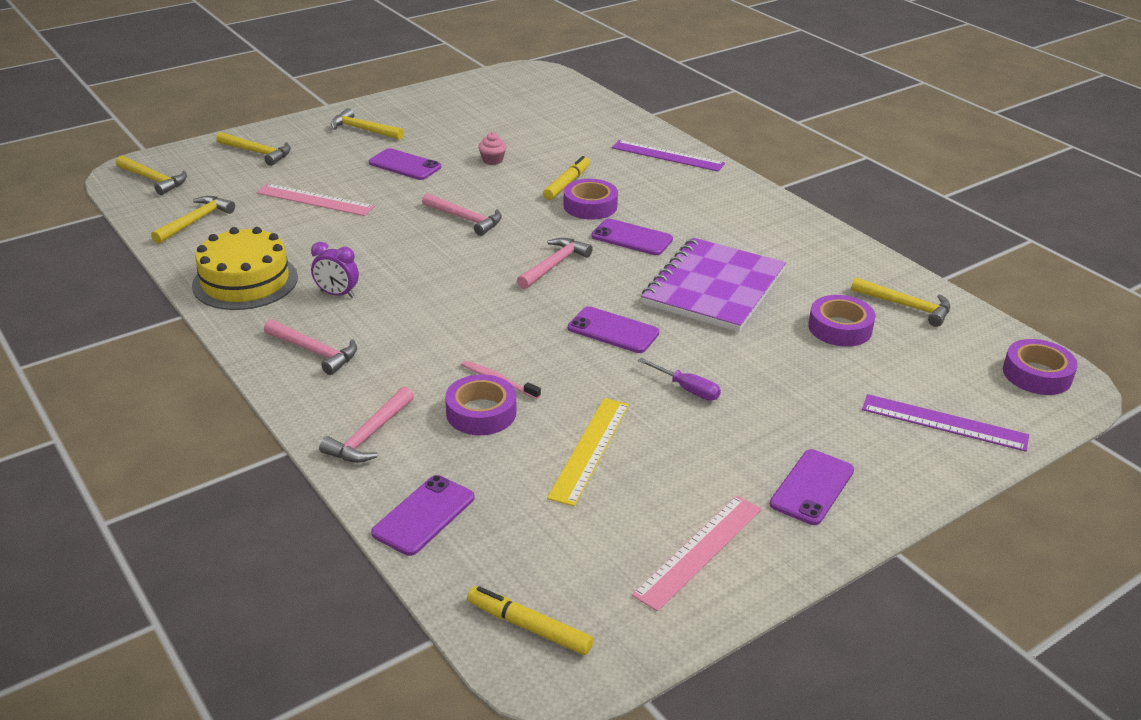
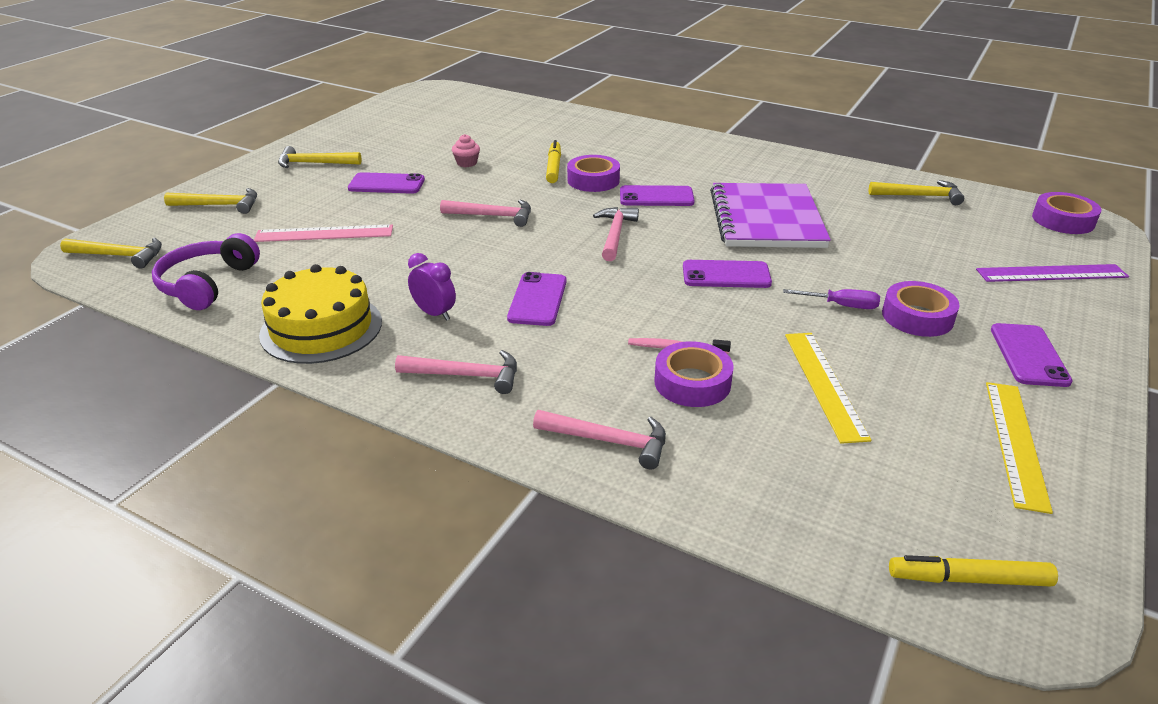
camera: 25 degrees left, 0 degrees up
(195, 221) = (207, 284): yellow hammer -> purple headphones
(337, 294) = (434, 313): purple clock -> purple clock turned 135 degrees counterclockwise
(369, 435) = (609, 441): pink hammer -> pink hammer turned 75 degrees counterclockwise
(424, 515) = (748, 503): purple phone -> purple phone (537, 299)
(667, 156) = (614, 129): purple ruler -> none
(699, 551) = (1016, 443): pink ruler -> yellow ruler
(840, 328) = (895, 224): purple tape -> purple tape (917, 317)

